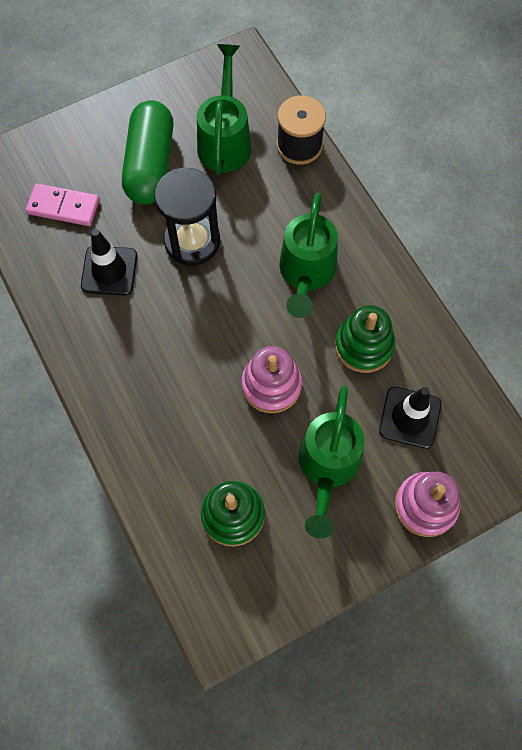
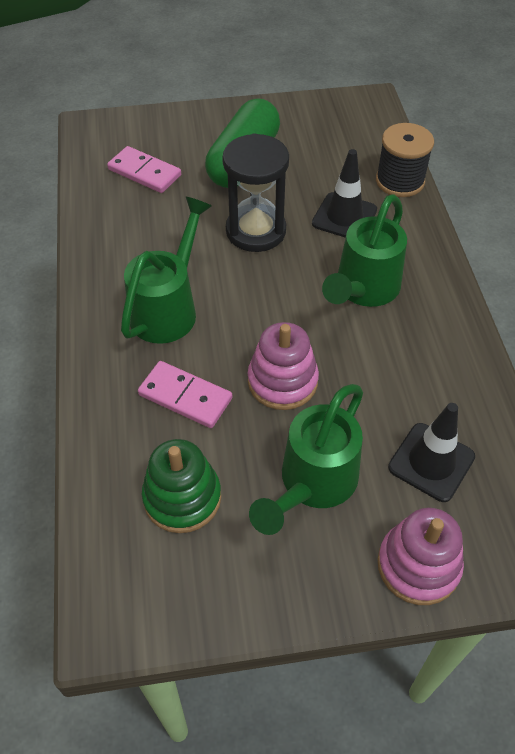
camera: 20 degrees right, 15 degrees down
(109, 271) = (161, 233): black traffic cone -> black traffic cone (344, 217)
(198, 426) = (185, 396): none -> pink domino
(225, 140) = (326, 159): green watering can -> green watering can (168, 308)
(364, 346) = (402, 374): green stacking toy -> none

